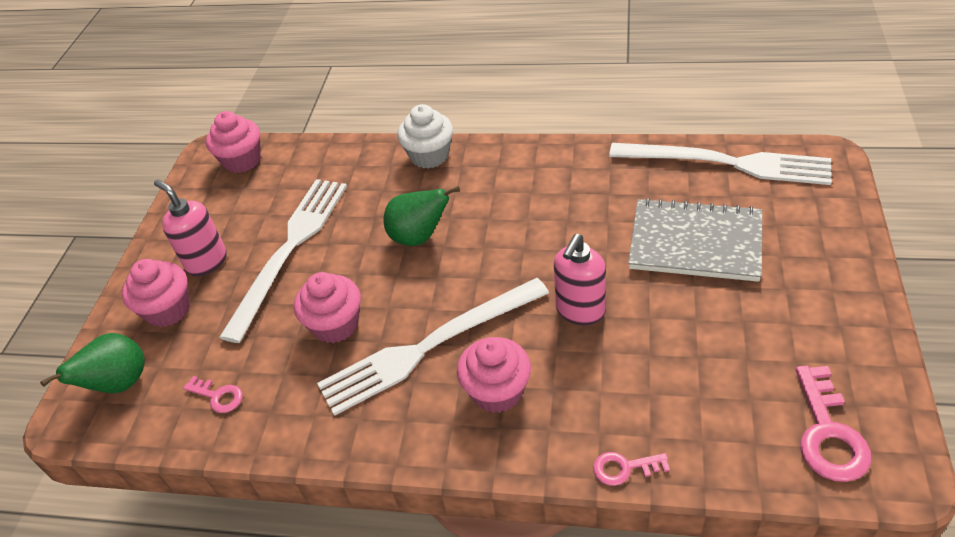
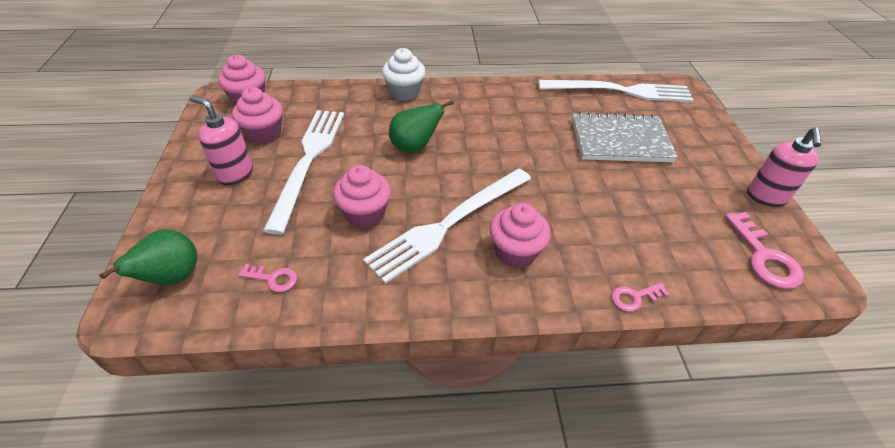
camera: 20 degrees left, 0 degrees up
(168, 310) = (207, 213): pink cupcake -> pink cupcake (264, 134)
(580, 311) = (557, 190): pink soap dispenser -> pink soap dispenser (766, 197)

